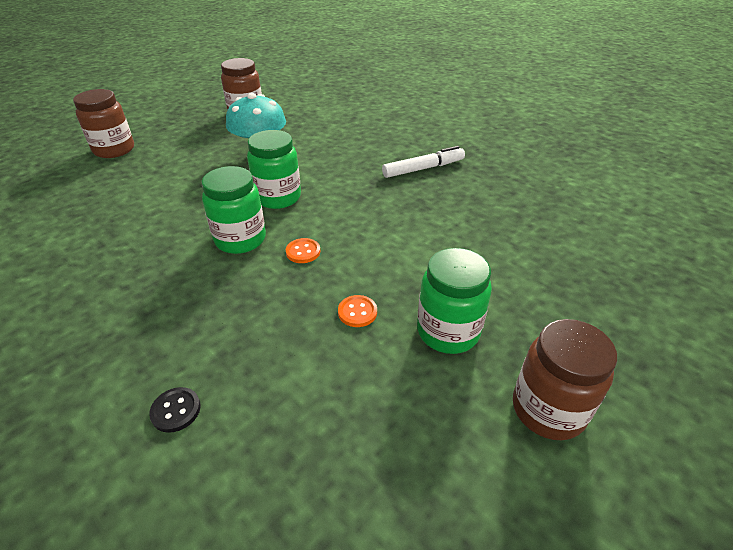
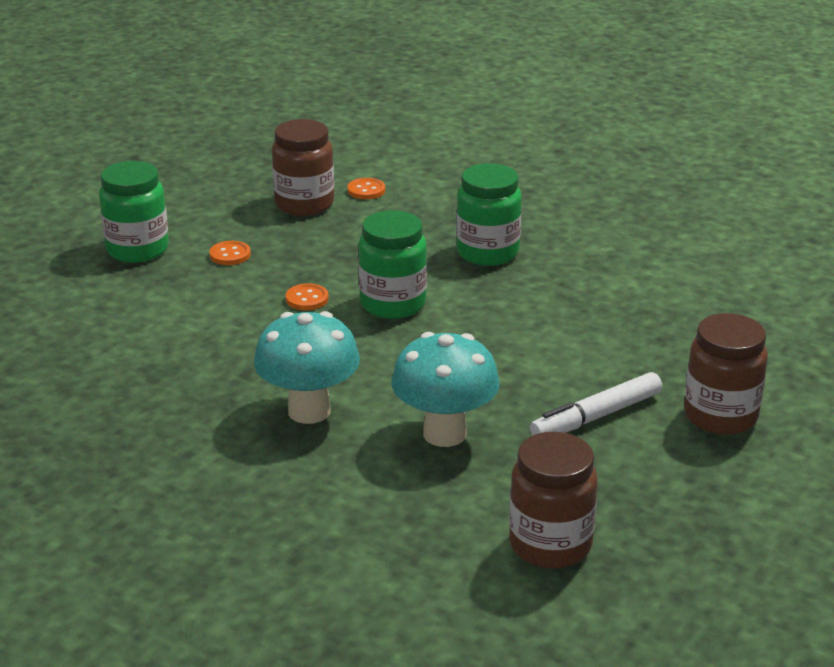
camera: 170 degrees right, 10 degrees down
(176, 410) = (366, 190): black button -> orange button
(278, 197) = (372, 360): green jar -> green jar (487, 252)
(328, 172) = (309, 411): none -> turquoise mushroom
(423, 168) = (142, 435): white marker -> white marker (596, 416)
(548, 409) = (63, 215): brown jar -> brown jar (304, 204)

